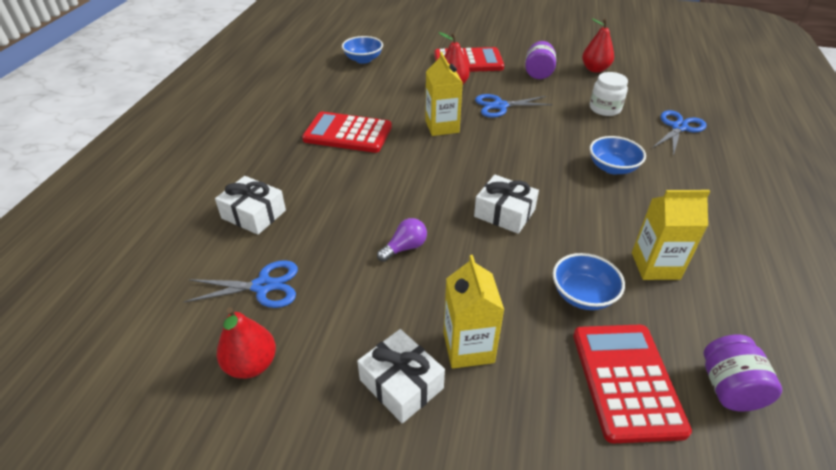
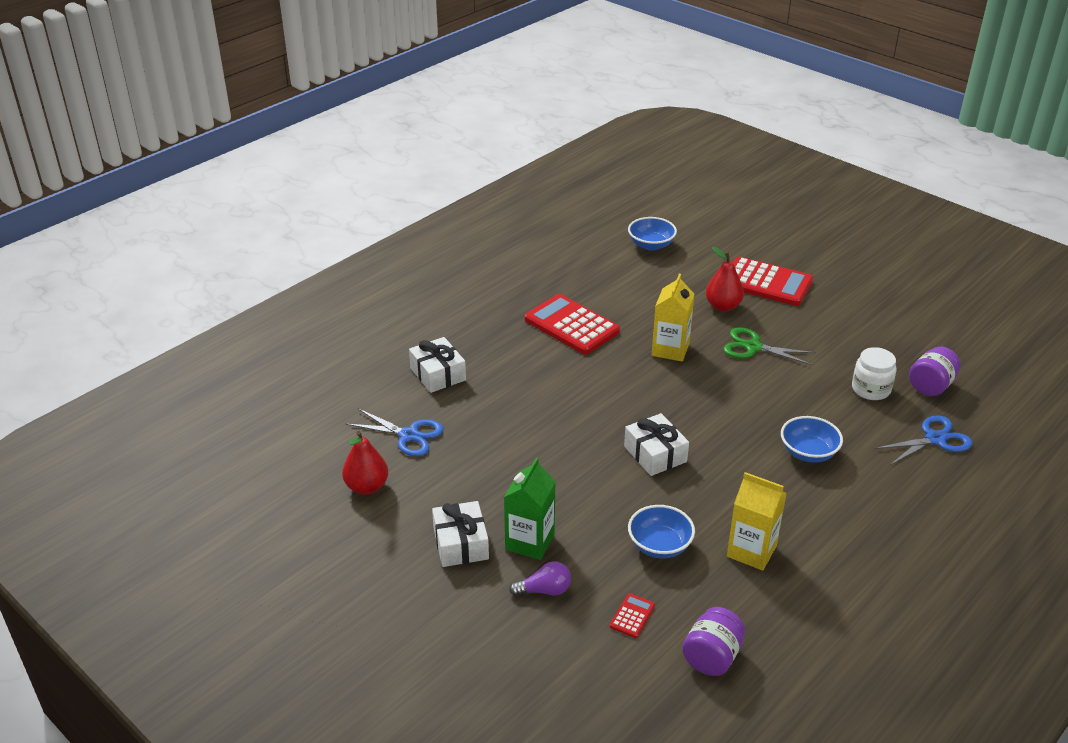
camera: 30 degrees right, 5 degrees down
(405, 248) = (541, 449): purple light bulb -> purple light bulb (544, 590)
(468, 347) = (530, 542): yellow carton -> green carton
(500, 106) = (753, 347): blue scissors -> green scissors
(538, 73) = (836, 322): purple jar -> purple jar (931, 386)
(595, 69) = (911, 339): red pear -> none
(626, 381) = (632, 616): red calculator -> red calculator, size x0.42

